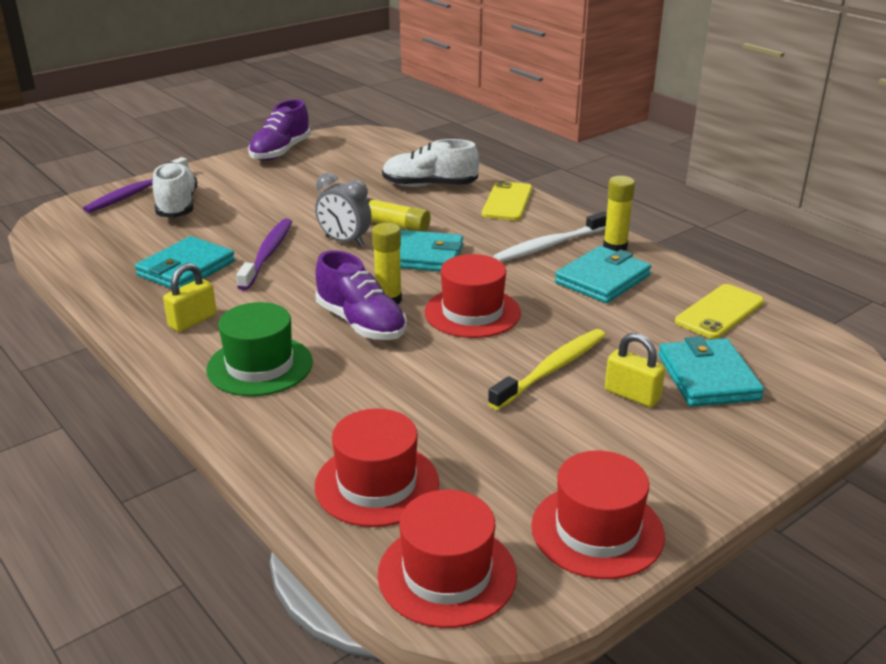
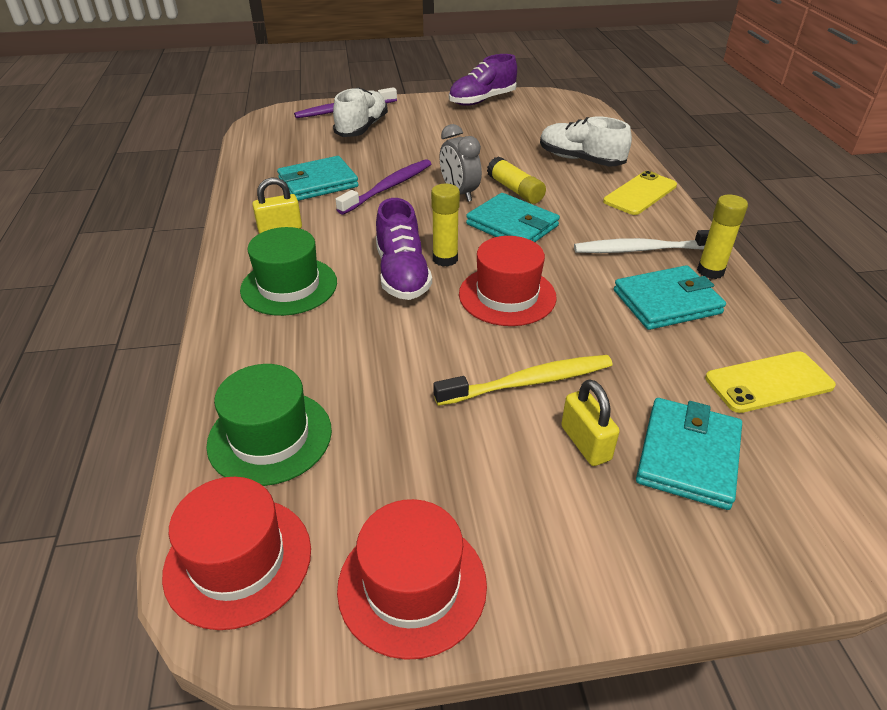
camera: 30 degrees right, 10 degrees up
(377, 484) = (270, 437): red hat -> green hat

